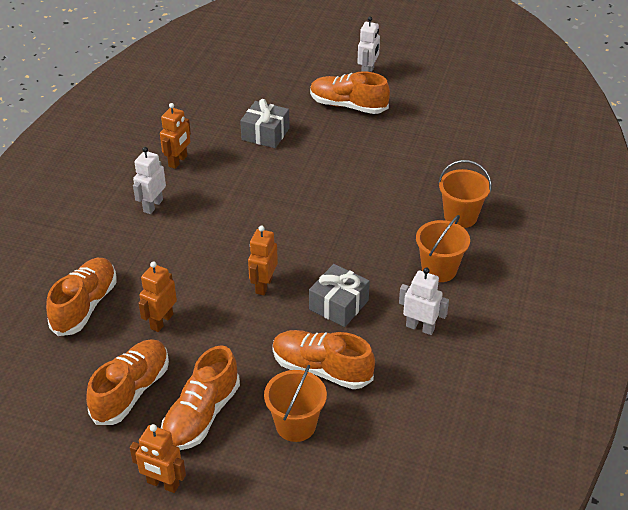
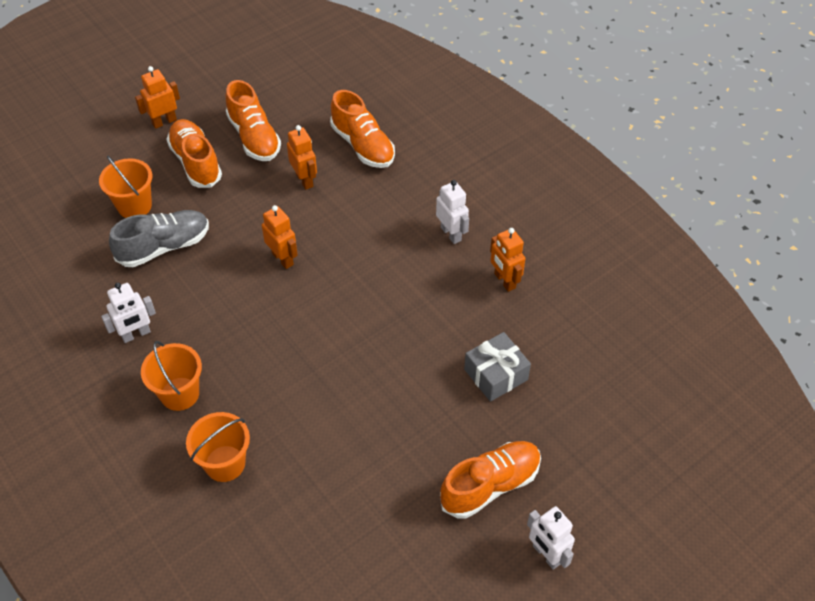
camera: 125 degrees right, 10 degrees up
(321, 369) = (164, 247): orange shoe -> grey shoe
(338, 305) = (213, 295): grey gift -> none

